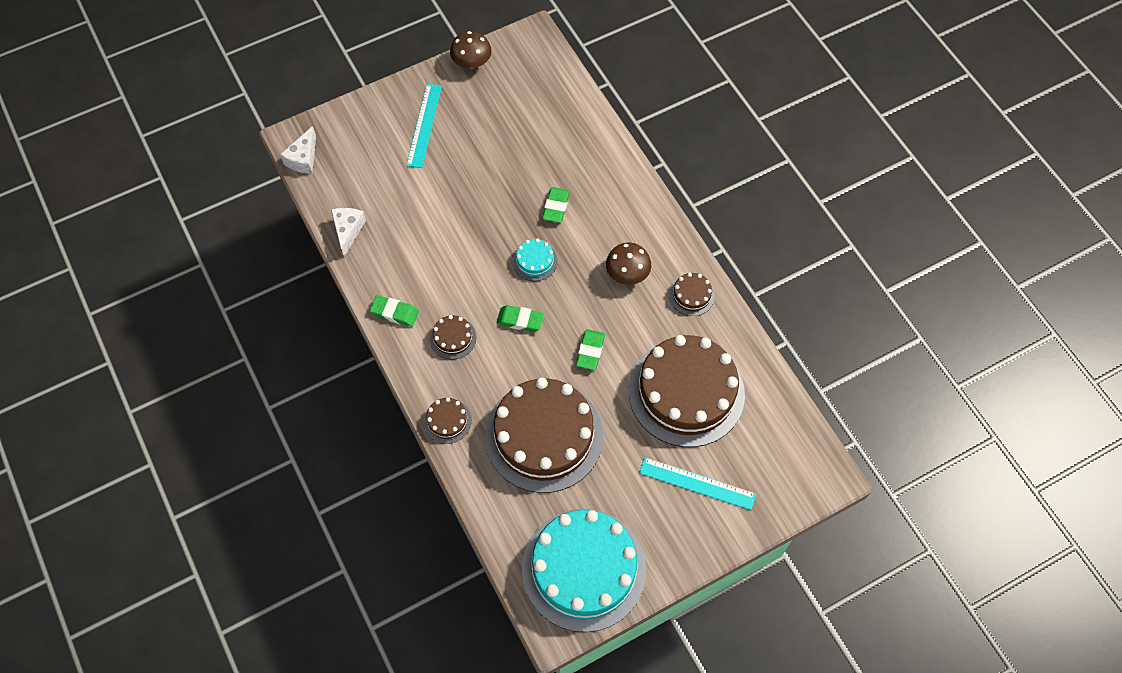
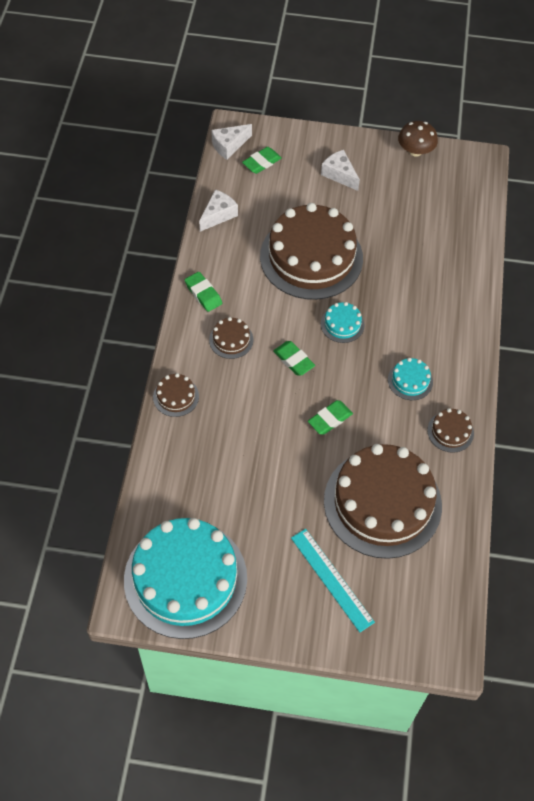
camera: 35 degrees right, 5 degrees down
(424, 125) = (339, 175): turquoise ruler -> white cheese
(544, 436) = (239, 457): brown cake -> brown cake (311, 257)
(556, 207) = (393, 295): green eraser -> green eraser (261, 162)
(627, 273) = (410, 380): brown mushroom -> turquoise cake

